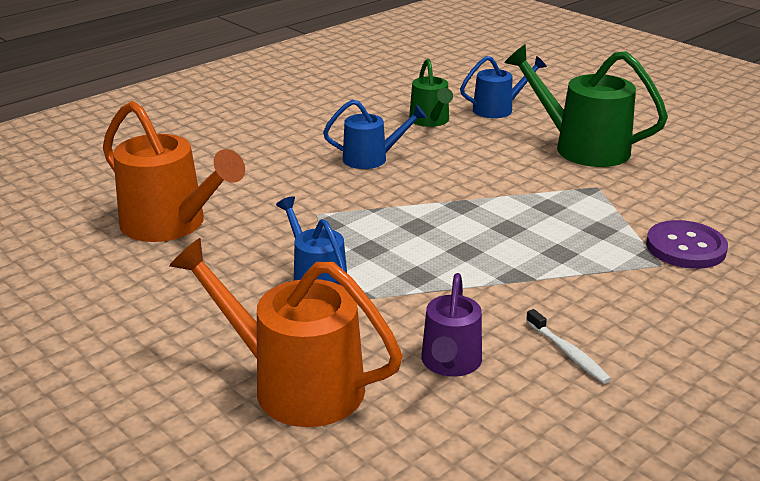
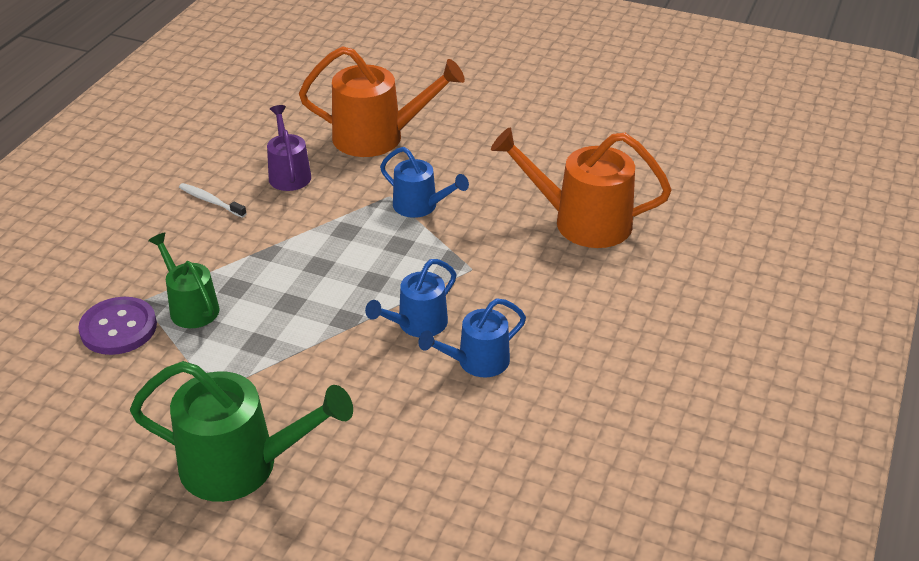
camera: 155 degrees right, 10 degrees up
(431, 121) = (454, 462): green watering can -> green watering can (190, 307)
(498, 109) = (379, 525): blue watering can -> blue watering can (417, 324)

